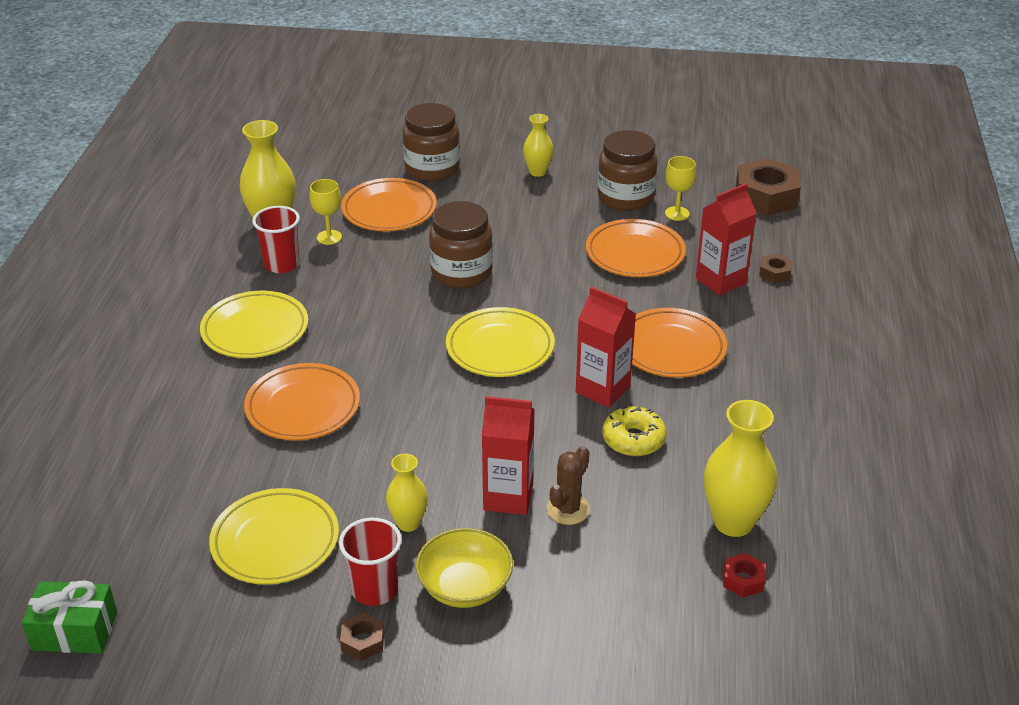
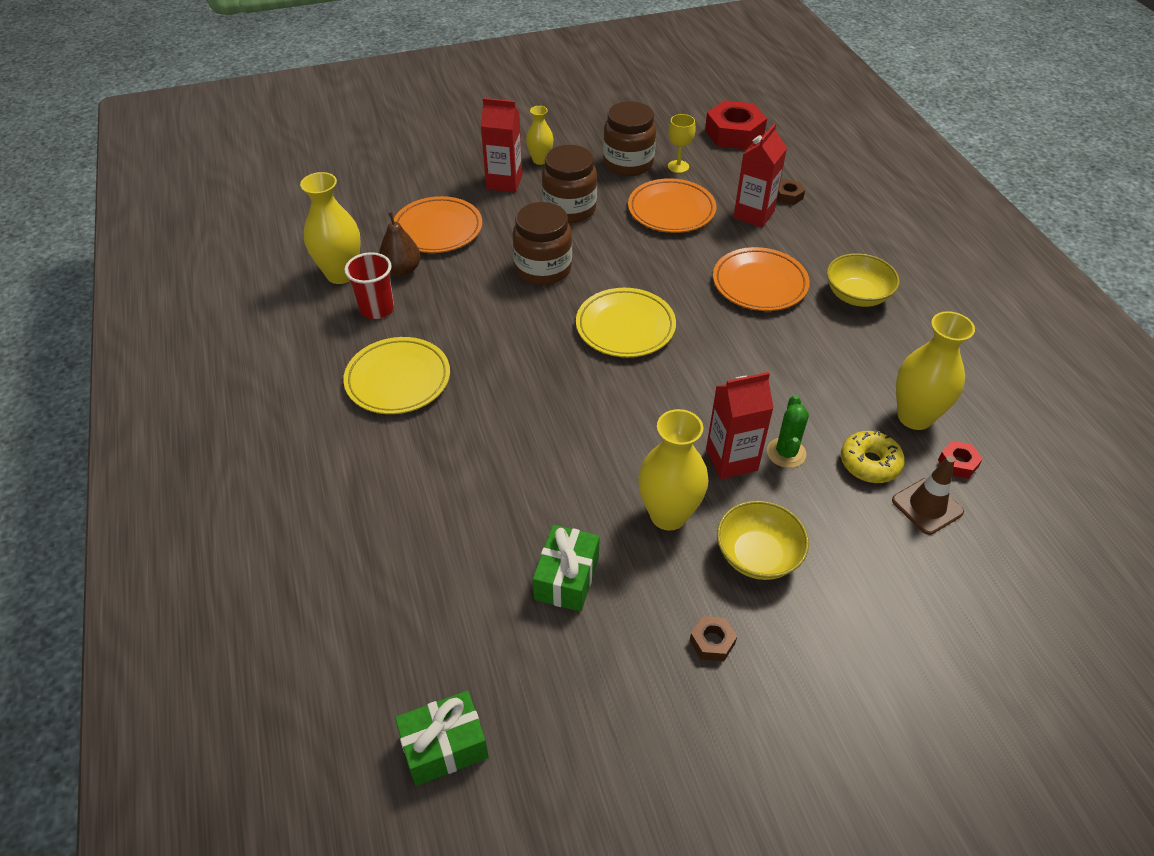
camera: 25 degrees left, 10 degrees up
(275, 541) = (567, 578): yellow plate -> green gift
(303, 407) = (497, 439): orange plate -> none
(329, 237) = (402, 270): yellow goblet -> brown pear
(375, 589) = (686, 589): red cup -> none
(408, 523) = (668, 515): yellow vase -> yellow vase, size x1.72
(432, 169) = (448, 181): brown jar -> brown jar (569, 209)
(568, 509) = (786, 453): brown cactus -> green cactus
(603, 389) = (734, 337): red carton -> red carton (504, 182)
(633, 439) = (790, 373): yellow donut -> yellow donut (869, 463)
(674, 606) = (927, 506): none -> brown traffic cone
(766, 196) = (734, 133): brown nut -> red nut
(769, 390) = (857, 296): none -> yellow bowl

